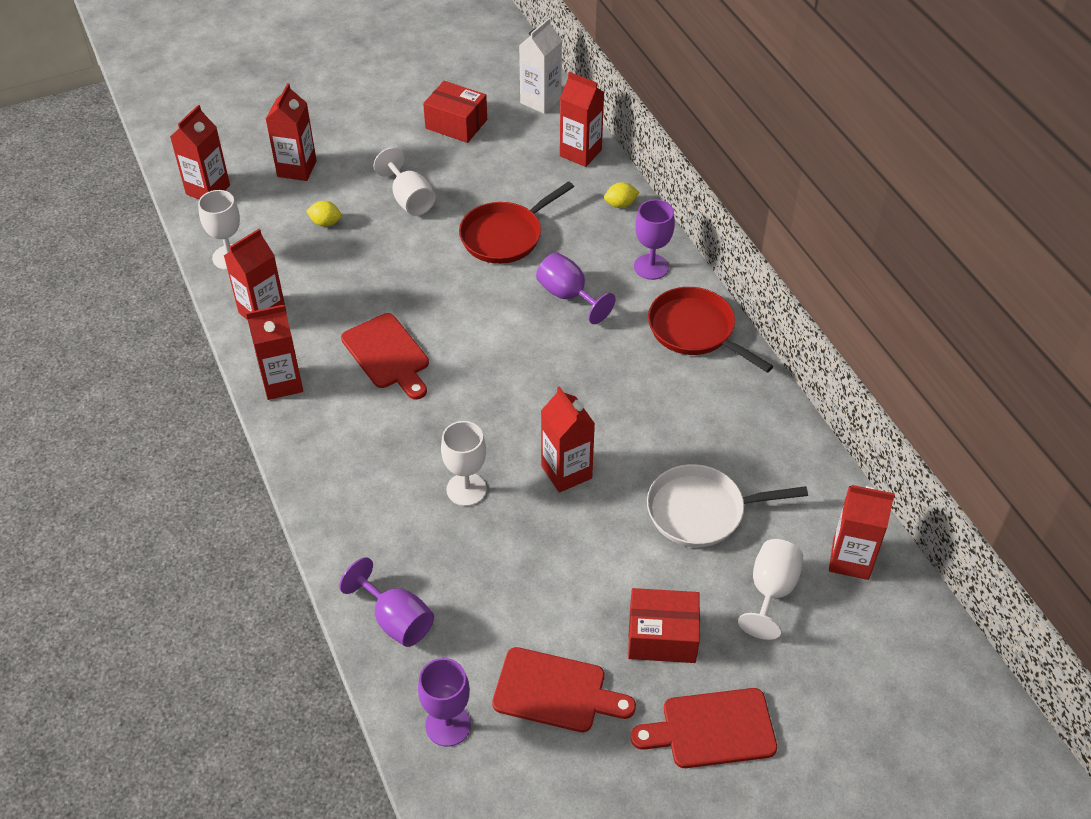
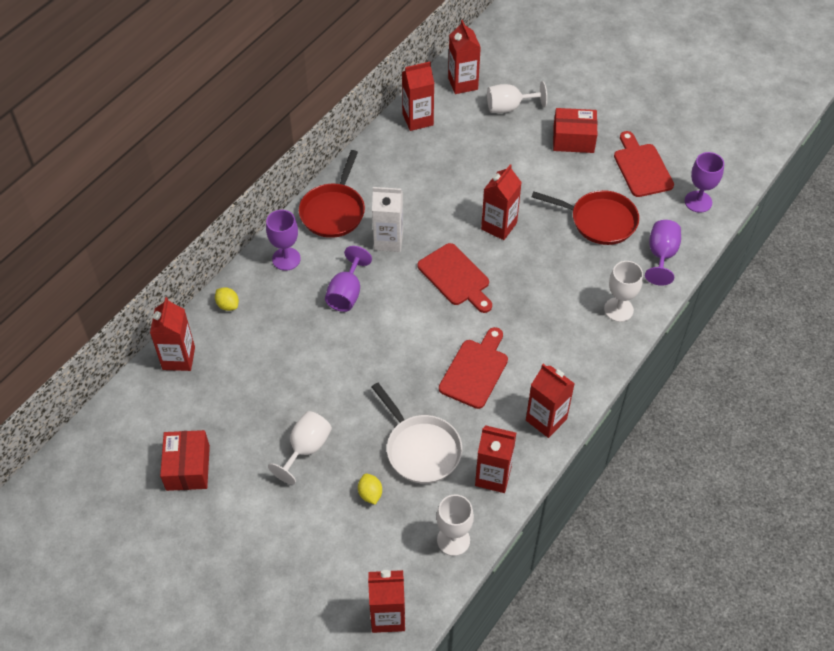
camera: 120 degrees left, 5 degrees up
(297, 169) = (318, 560): red carton -> red carton (417, 119)
(466, 489) = (550, 268): white goblet -> white goblet (618, 309)
(505, 236) = (308, 361): red pan -> red pan (599, 221)
(540, 101) = (121, 420): white carton -> white carton (388, 240)
(662, 636) = (573, 139): red box -> red box turned 60 degrees counterclockwise
(701, 511) = (478, 154): white pan -> white pan (420, 449)
(712, 729) = (608, 101): red cutting board -> red cutting board (456, 277)

